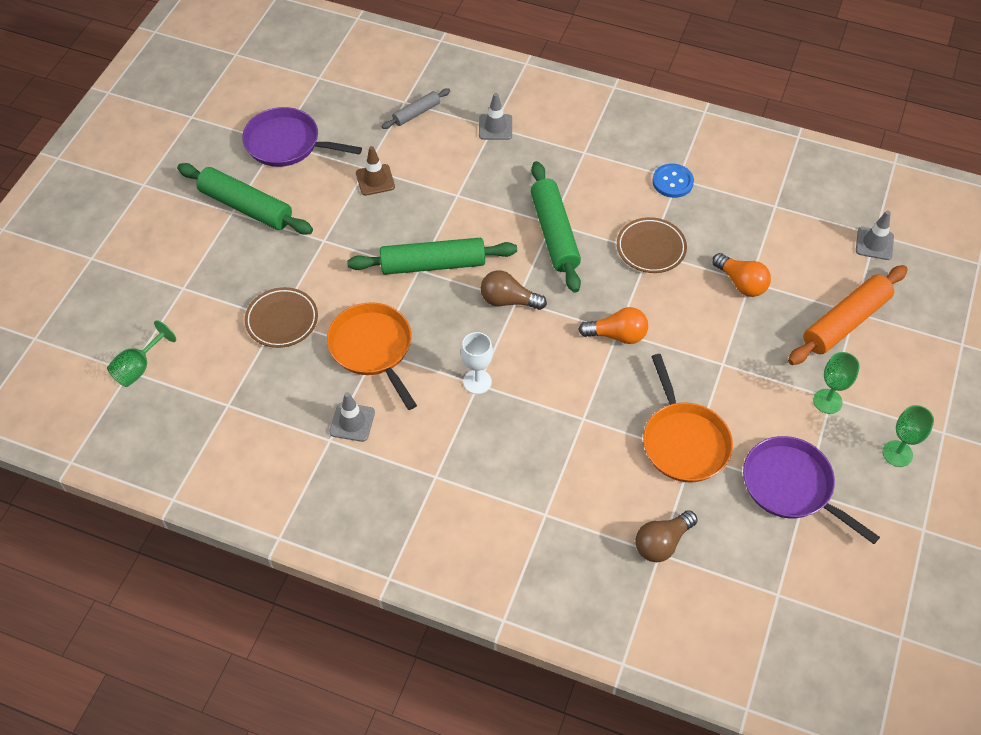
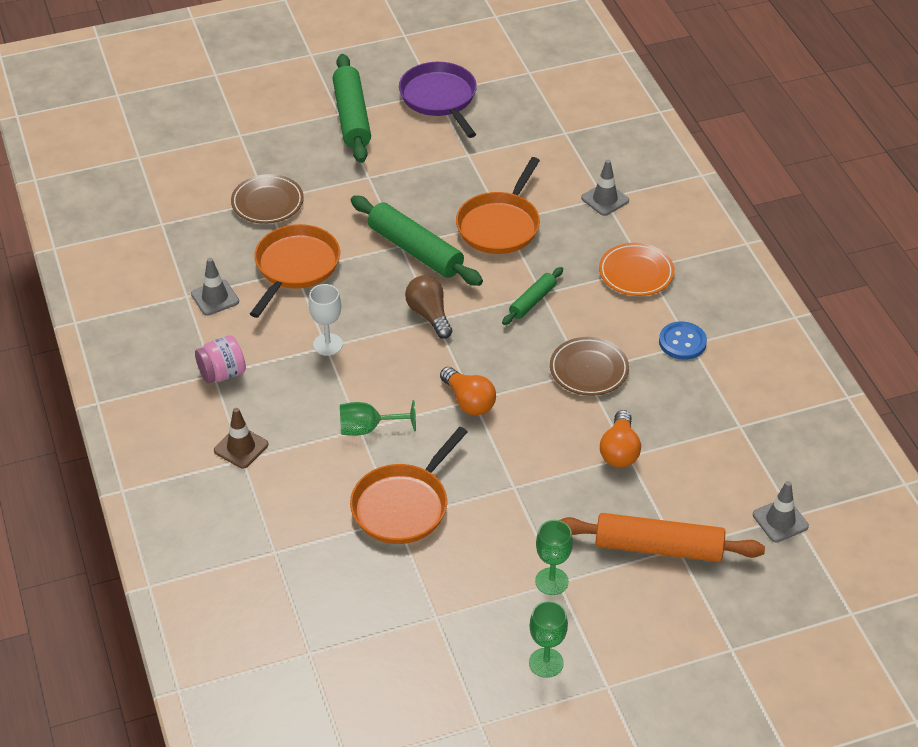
camera: 50 degrees right, 10 degrees down
(138, 368) = (146, 159): green goblet -> green goblet (368, 429)
(375, 180) = (462, 167): brown traffic cone -> brown traffic cone (241, 447)
(416, 113) = (561, 146): grey rolling pin -> none
(441, 470) = (222, 373): none -> pink jar
(459, 200) = (500, 226): none -> orange pan
(554, 233) = (532, 301): green rolling pin -> green rolling pin, size x0.54
(584, 160) = (636, 273): none -> orange plate
(662, 543) = (286, 547): brown light bulb -> none
(791, 486) = (431, 603): purple pan -> none

